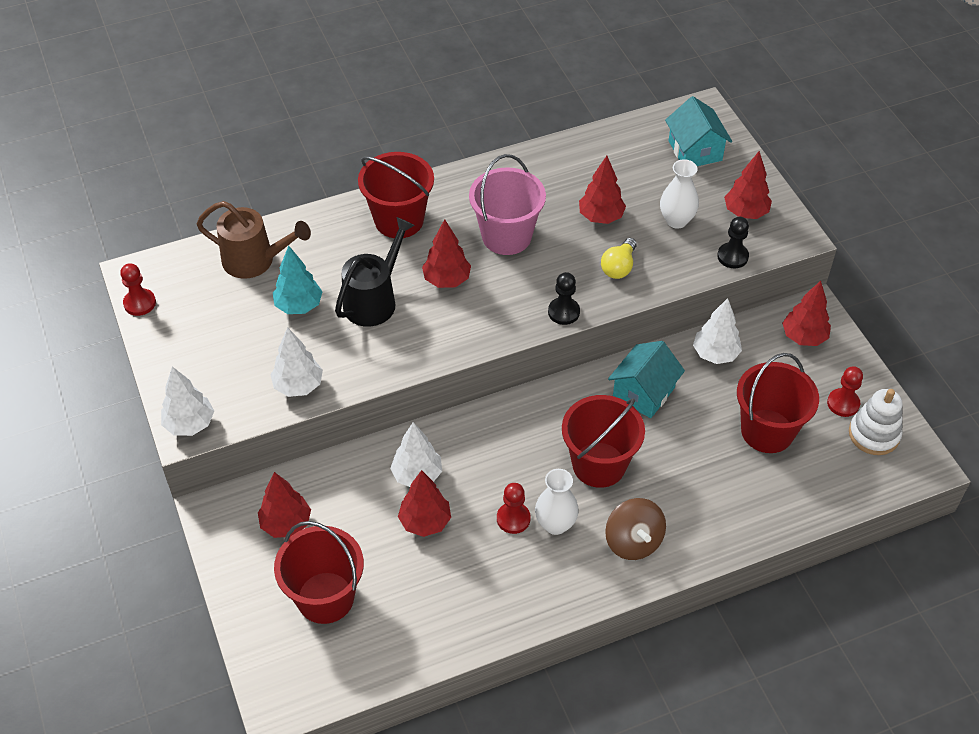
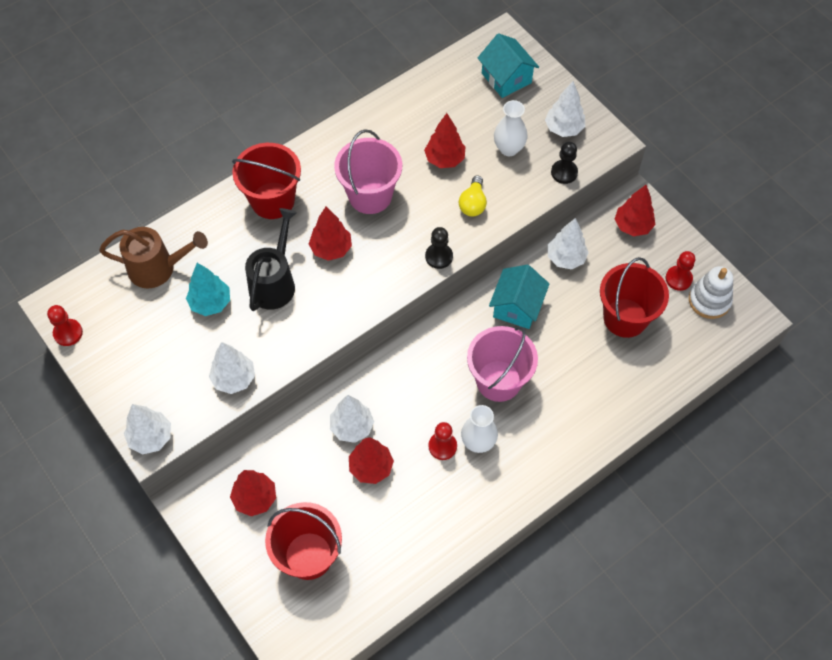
camera: 15 degrees left, 10 degrees up
(599, 465) = (498, 381): red bucket -> pink bucket
(633, 541) = (544, 442): brown spinning top -> none
(745, 212) = (564, 128): red tree -> white tree

